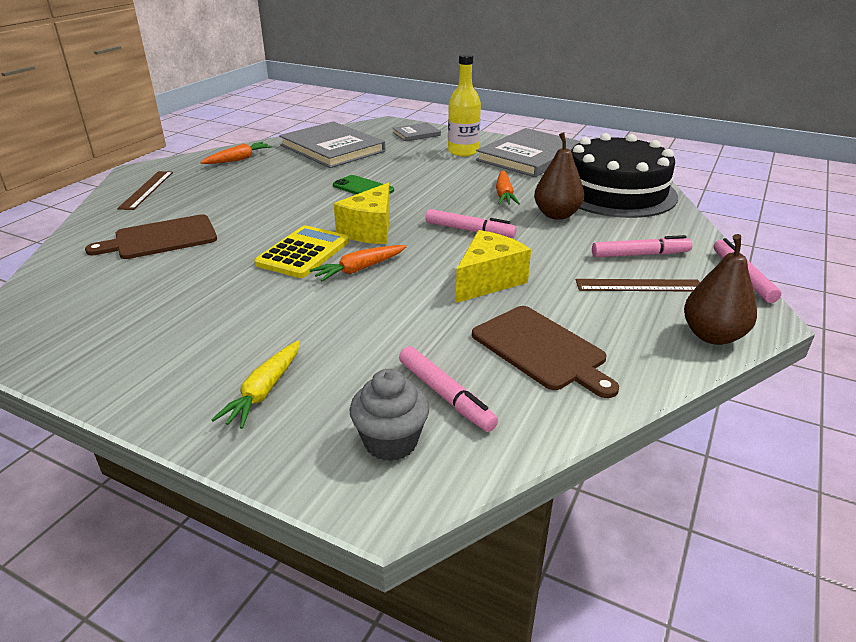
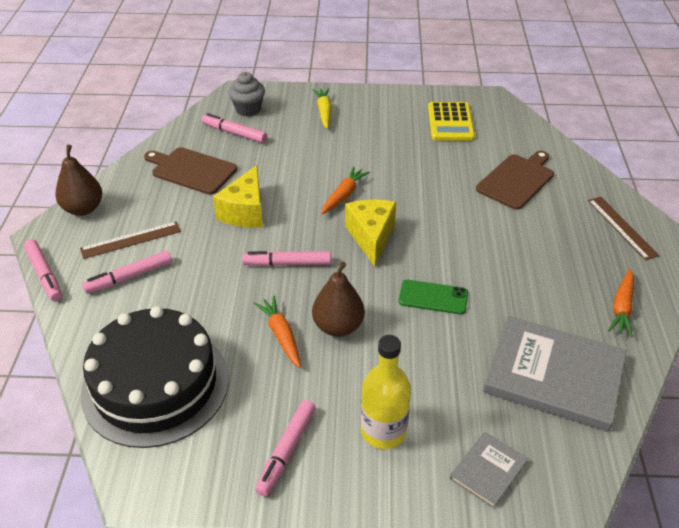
camera: 155 degrees right, 10 degrees up
(303, 253) = (398, 198): yellow calculator -> yellow calculator (450, 122)
(529, 156) = (286, 451): grey book -> pink marker
(556, 215) = (214, 314): brown pear -> brown pear (338, 326)

